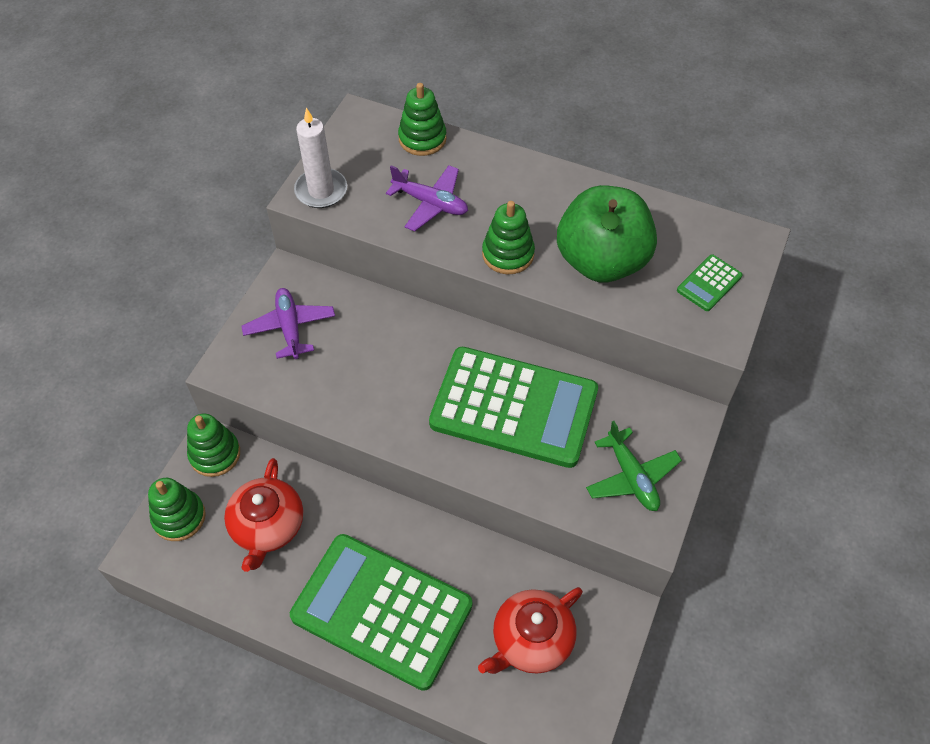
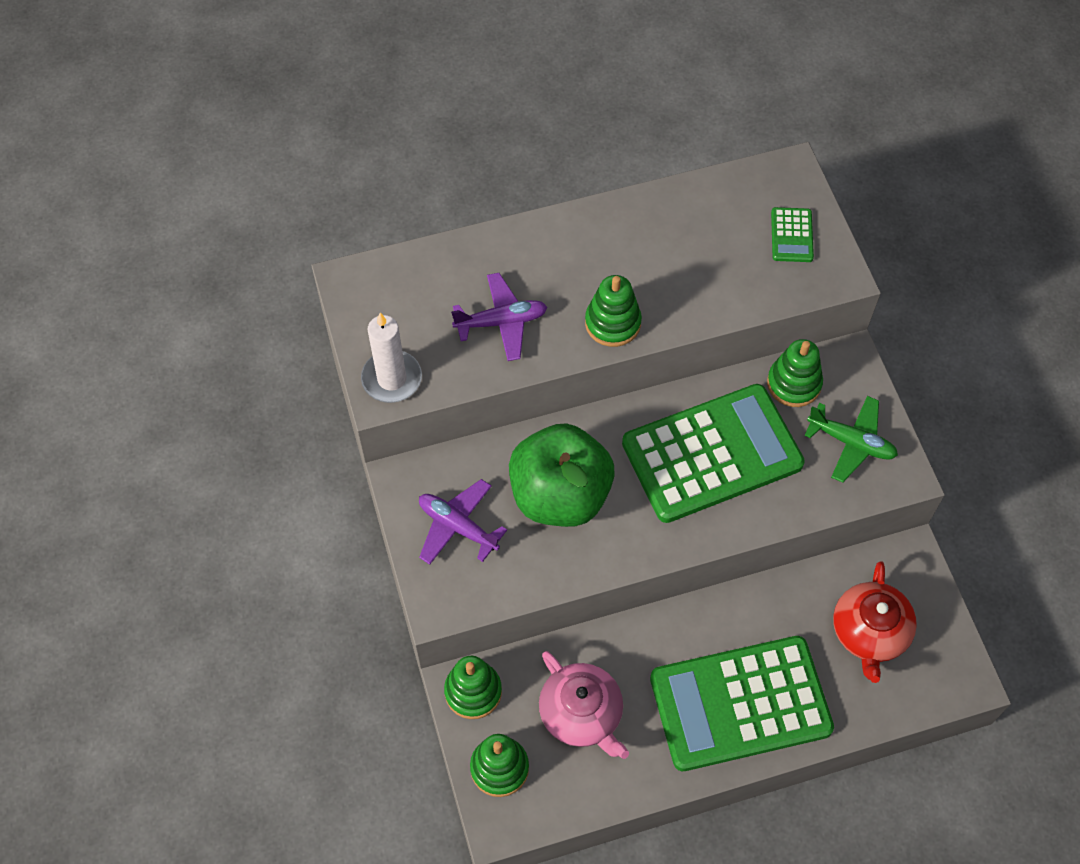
camera: 40 degrees left, 5 degrees up
(267, 526) = (582, 714): red teapot -> pink teapot
(422, 139) = (430, 264): green stacking toy -> green stacking toy (794, 383)
(601, 261) = (693, 275): green apple -> green apple (560, 495)

